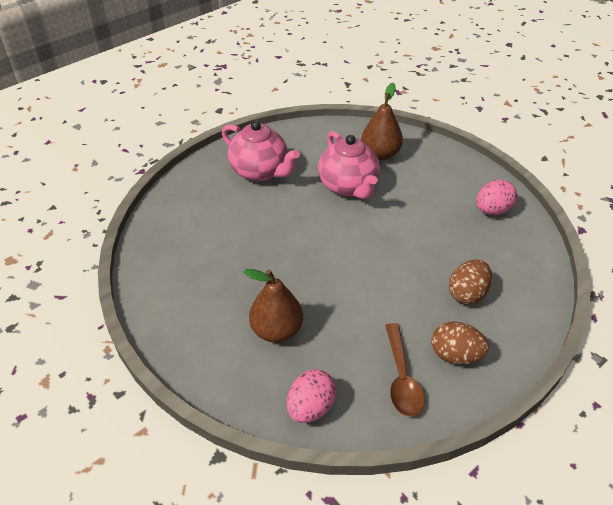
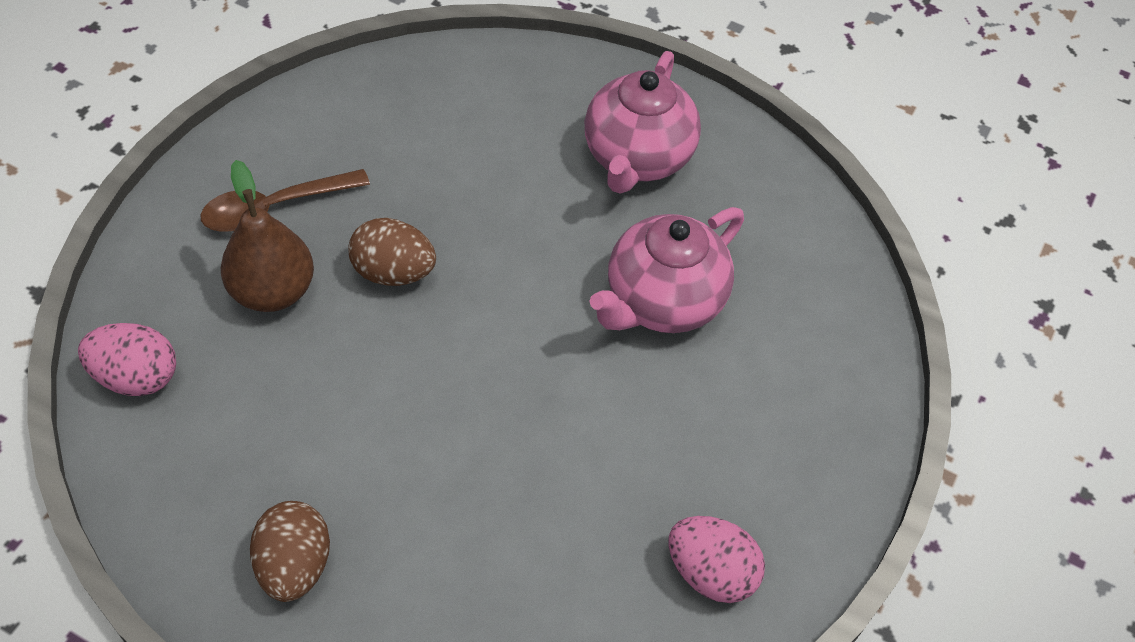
camera: 65 degrees right, 10 degrees up
(380, 154) = (789, 331): brown pear -> none
(401, 378) = (224, 490): brown spoon -> brown spoon (275, 208)
(467, 294) = (450, 561): brown egg -> brown egg (393, 272)

